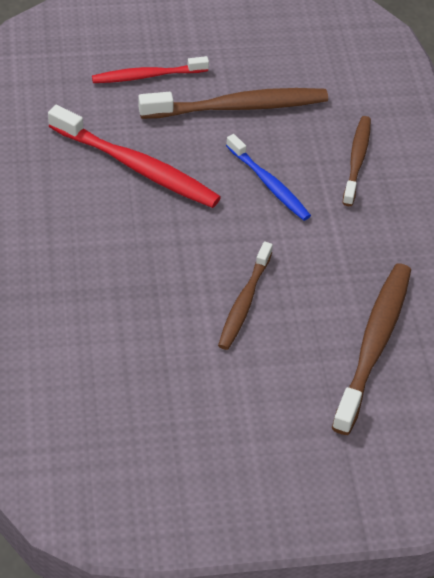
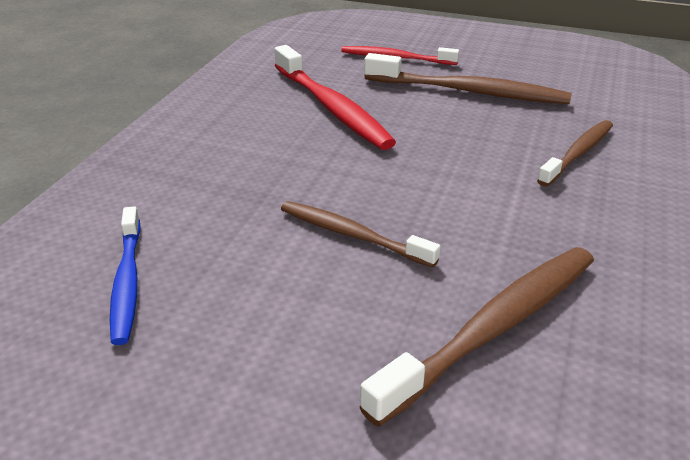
camera: 30 degrees right, 15 degrees down
(244, 302) = (352, 235): brown toothbrush -> brown toothbrush turned 75 degrees clockwise
(269, 184) = (460, 148): blue toothbrush -> blue toothbrush (127, 282)

